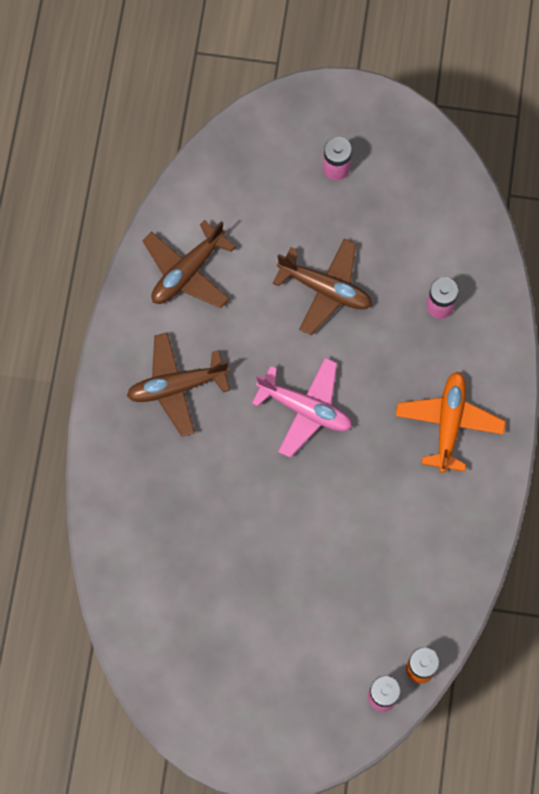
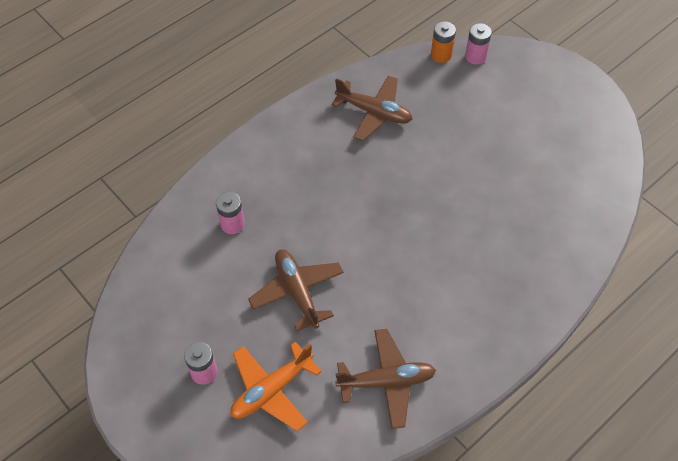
camera: 140 degrees left, 15 degrees down
(177, 386) = (462, 305): brown plane -> brown plane (374, 112)
(305, 409) = (383, 227): pink plane -> none
(449, 423) = (299, 155): orange plane -> orange plane (271, 390)

